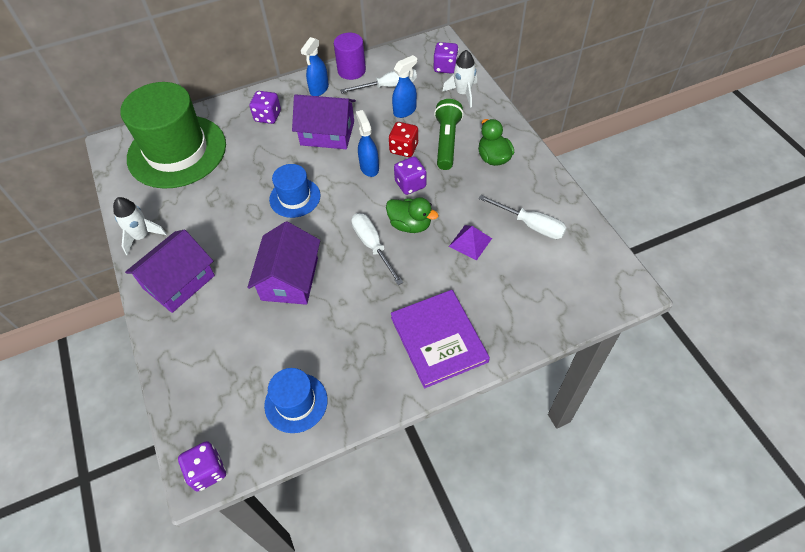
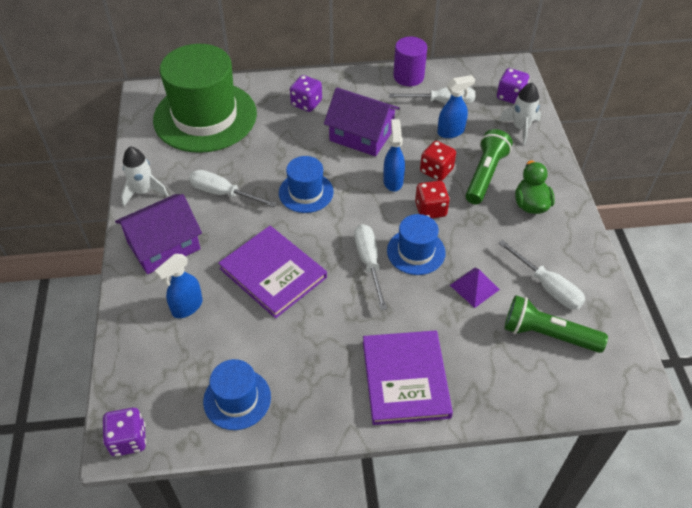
camera: 15 degrees right, 5 degrees down
(219, 218) = (223, 193): none -> white screwdriver
(290, 279) = (273, 273): purple house -> purple book
(319, 89) = (368, 88): blue spray bottle -> blue spray bottle (187, 307)
(410, 184) = (430, 210): purple dice -> red dice
(410, 225) = (416, 251): green duck -> blue hat
(544, 266) = (548, 334): none -> green flashlight

